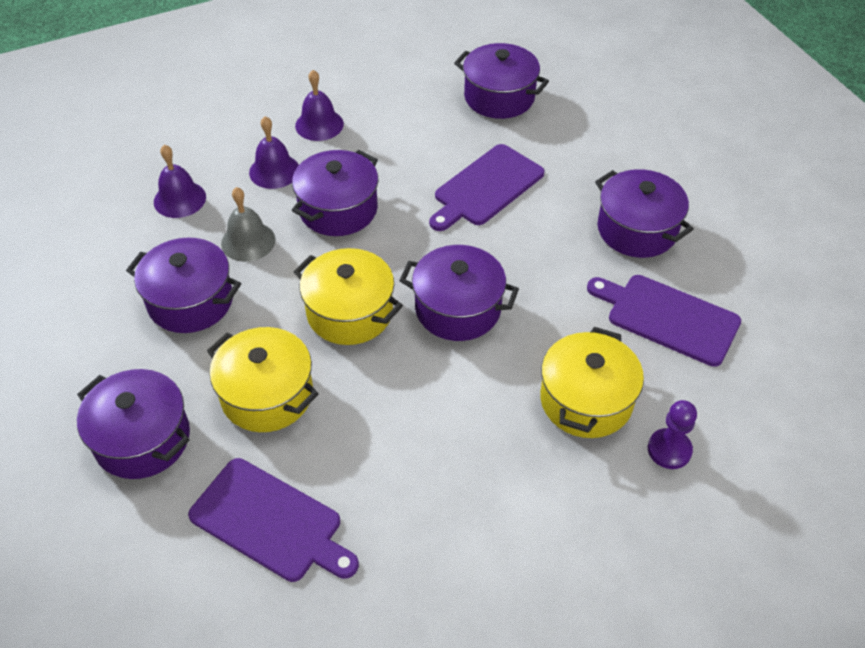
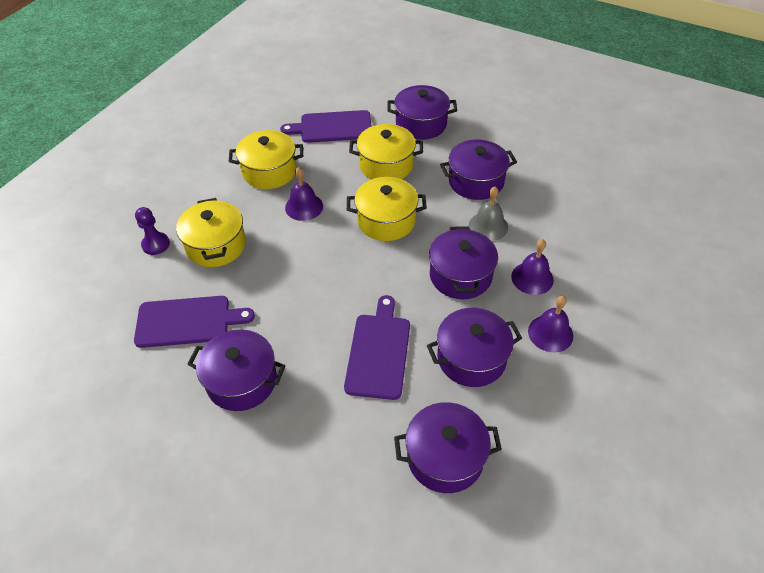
camera: 145 degrees right, 0 degrees up
(179, 199) = (560, 227): purple bell -> purple bell (304, 207)
(435, 488) = (269, 171): none -> yellow pot
(458, 309) = (326, 255): purple pot -> purple pot (471, 358)

